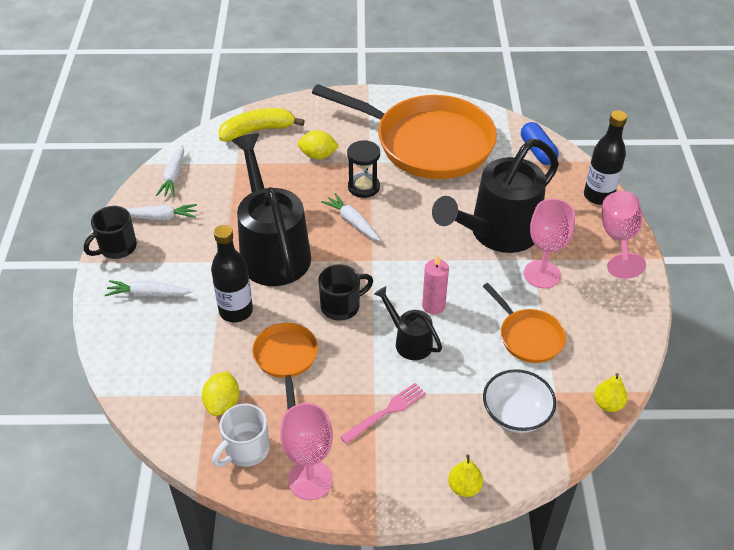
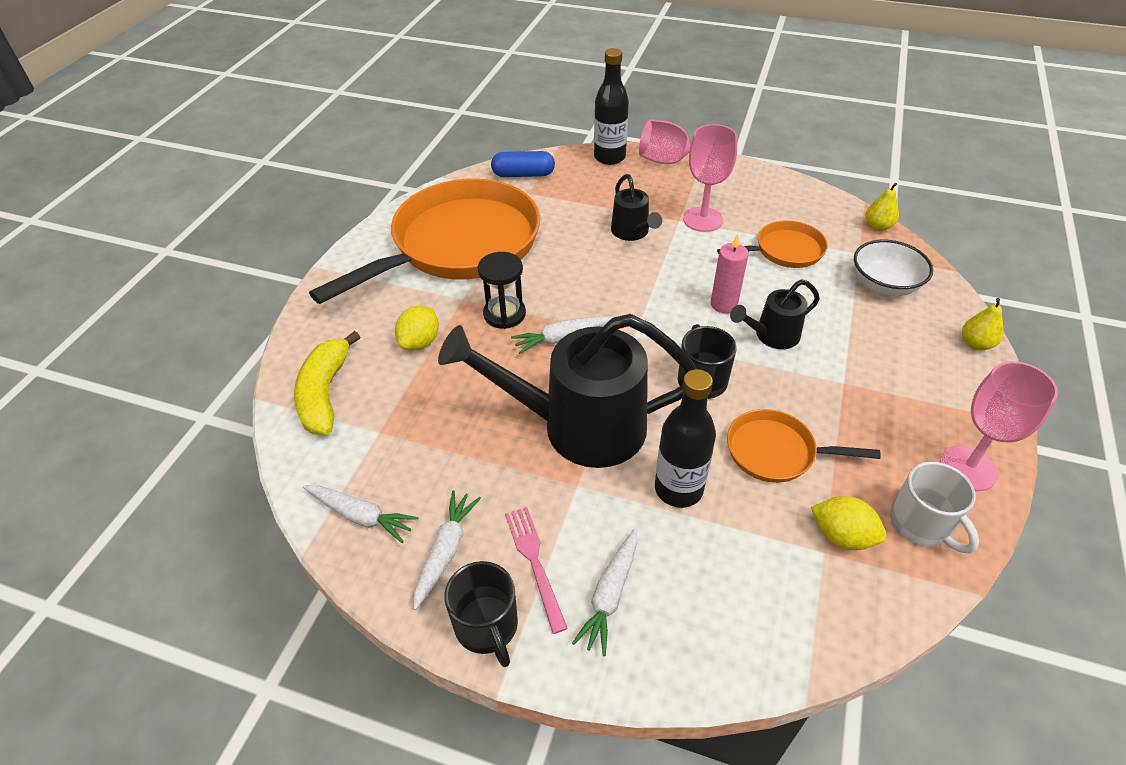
camera: 70 degrees left, 0 degrees up
(386, 412) = (872, 379): pink fork -> pink fork (534, 562)
(496, 233) = (632, 233): black watering can -> black watering can, size x0.48

